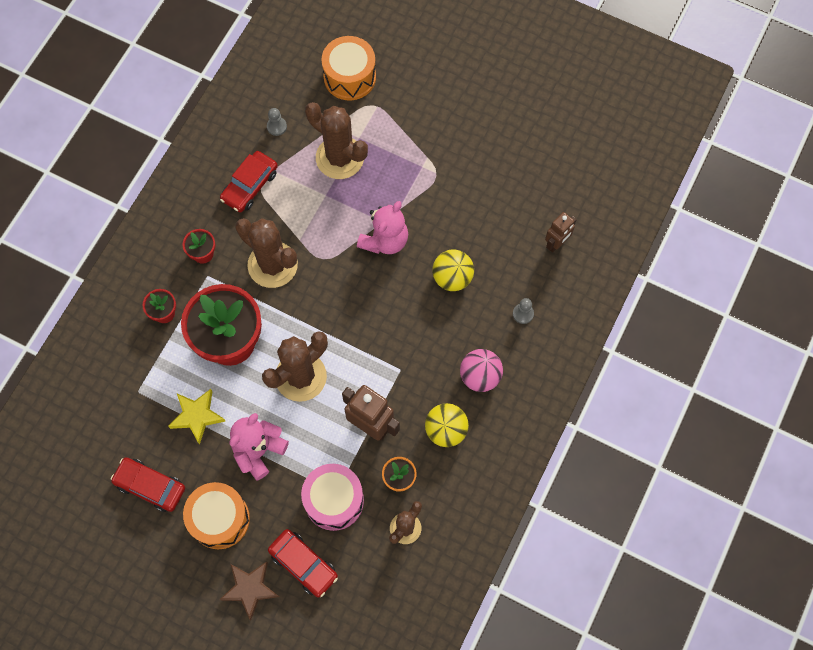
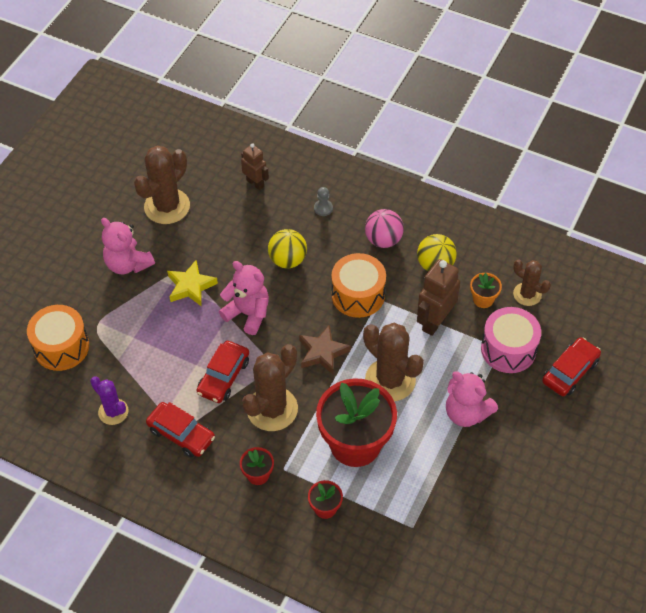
camera: 90 degrees left, 15 degrees down
(150, 486) = (511, 507): red car -> red car (223, 376)
(197, 416) = (435, 469): yellow star -> yellow star (191, 286)
(219, 519) = (536, 443): orange drum -> orange drum (358, 295)
(250, 589) = (598, 414): brown star -> brown star (322, 352)
(277, 127) = (113, 412): grey pawn -> purple cactus
(339, 158) = (155, 353): brown cactus -> brown cactus (167, 206)
(447, 126) = (128, 264): none -> pink teddy bear

